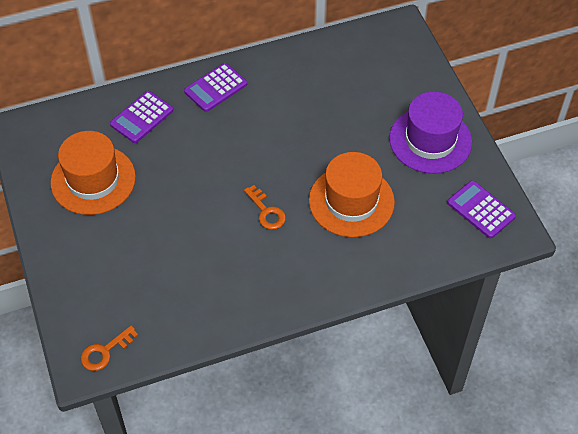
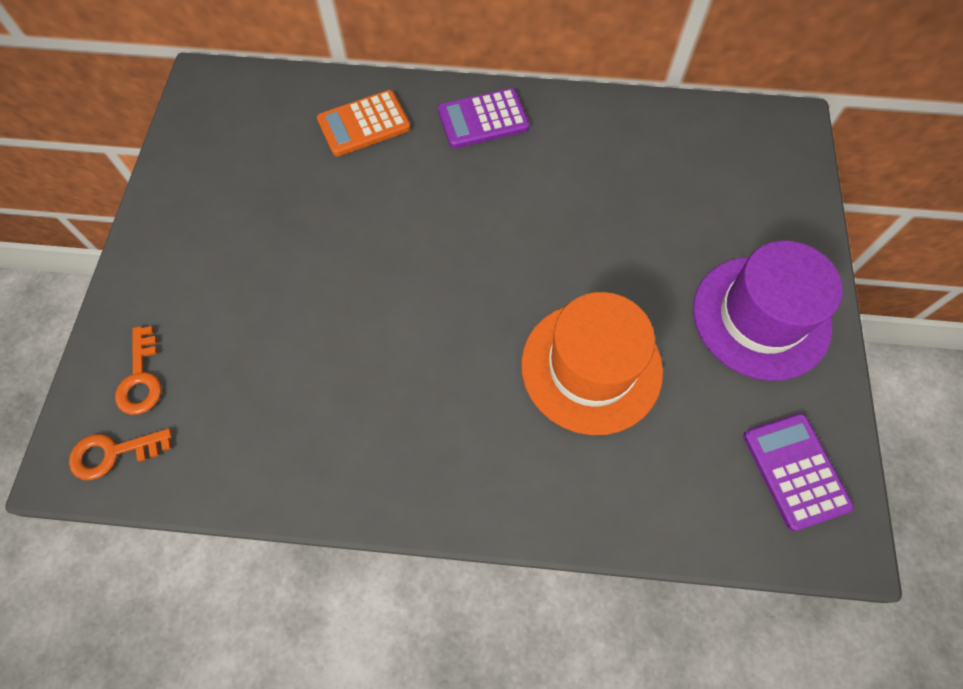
camera: 25 degrees right, 10 degrees up
(93, 180) = (252, 186): orange hat -> none
(142, 117) = (364, 124): purple calculator -> orange calculator
(266, 211) = (457, 330): orange key -> orange key (141, 377)

